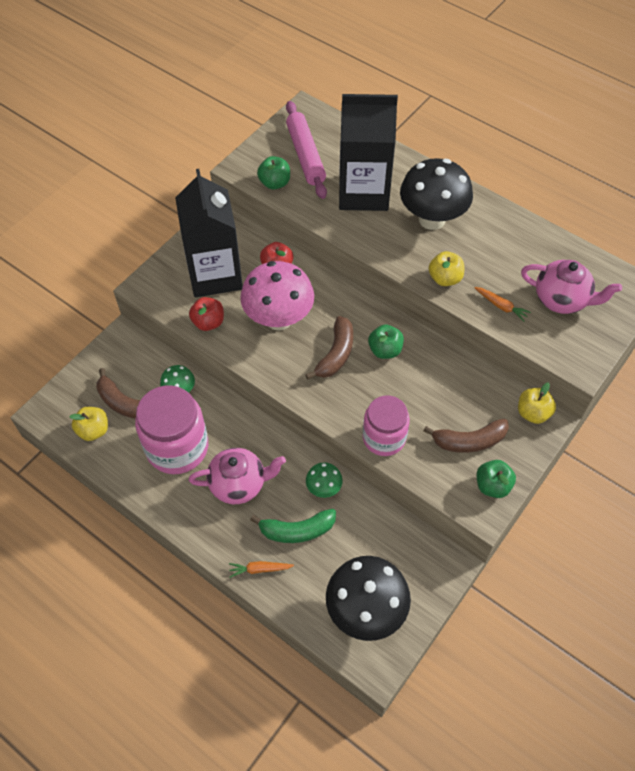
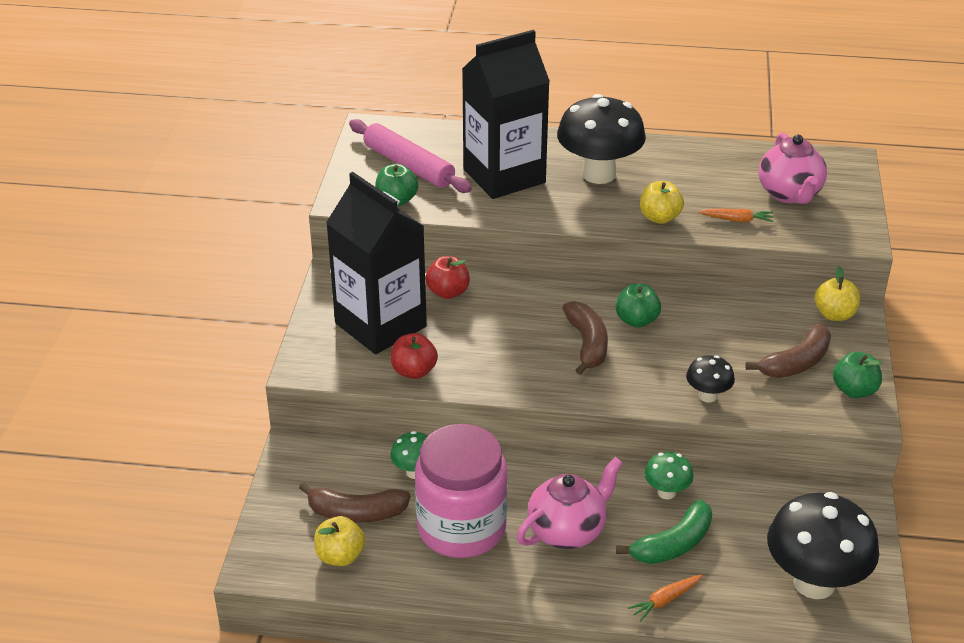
camera: 30 degrees left, 20 degrees down
(278, 319) = (493, 337): pink mushroom -> none
(384, 438) = (707, 396): pink jar -> black mushroom
(562, 300) = (790, 194): pink teapot -> pink teapot turned 90 degrees clockwise

